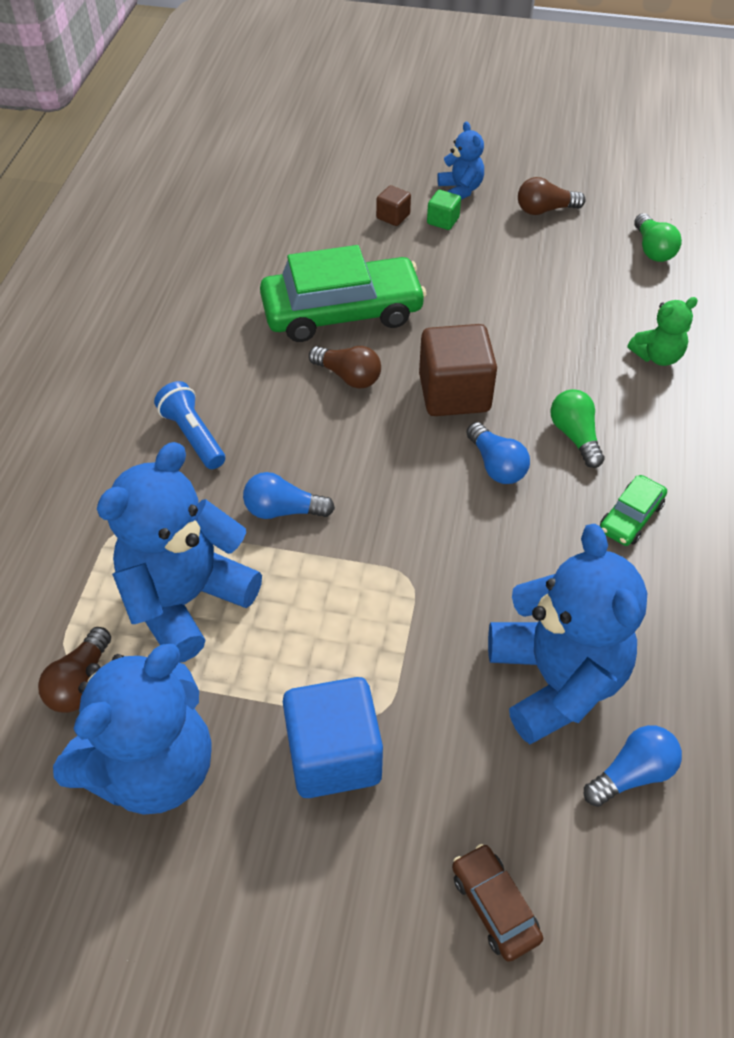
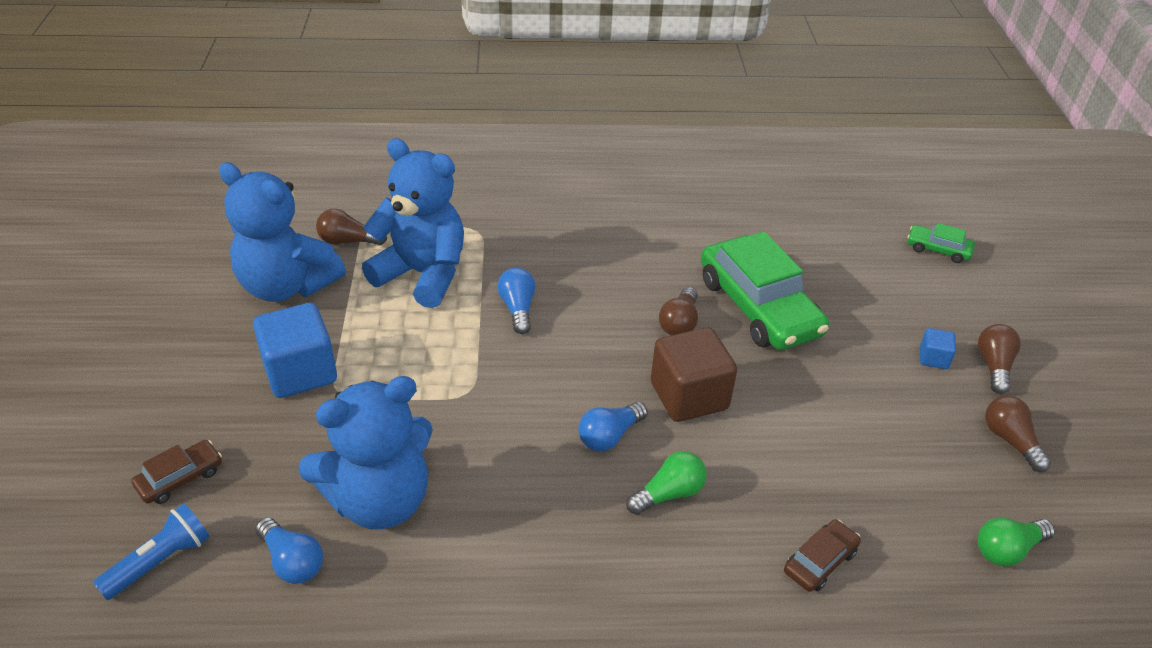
camera: 75 degrees right, 10 degrees down
(193, 435) = (578, 247): blue flashlight -> blue flashlight (160, 561)
(393, 216) = (914, 321): brown cube -> none
(443, 221) = (933, 358): green cube -> blue cube
(460, 190) = (994, 366): blue teddy bear -> brown light bulb
(630, 517) = (576, 547): green car -> green car (938, 249)
(657, 356) = (820, 561): green teddy bear -> brown car

